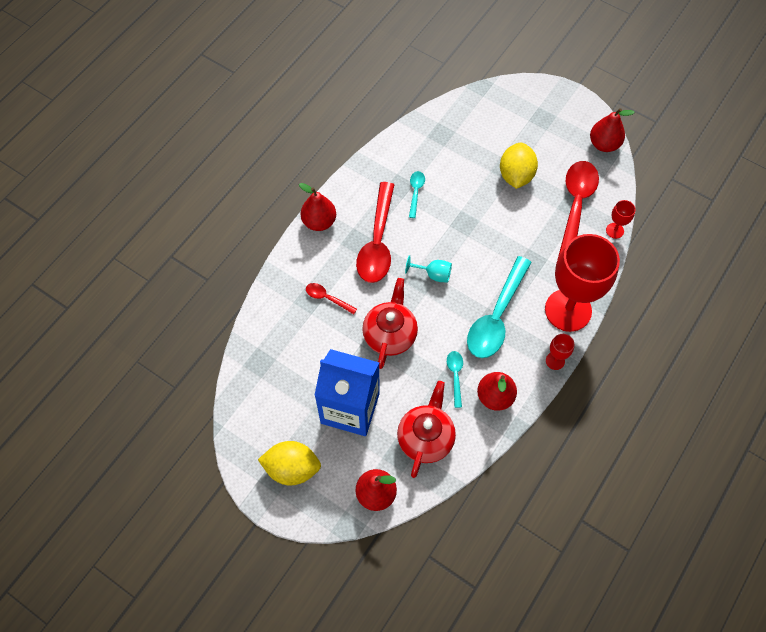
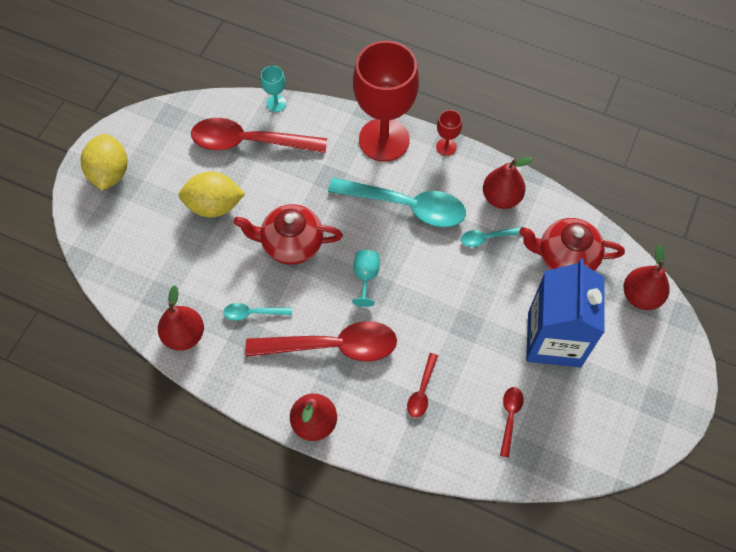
camera: 100 degrees left, 0 degrees up
(291, 357) = (510, 417): none -> red spoon
(292, 468) = (641, 387): yellow lemon -> yellow lemon (110, 173)
(390, 334) = (453, 312): red teapot -> red teapot (291, 243)
(604, 144) = (159, 120): red pear -> red pear (184, 335)
(614, 230) = (276, 103): red goblet -> turquoise goblet

